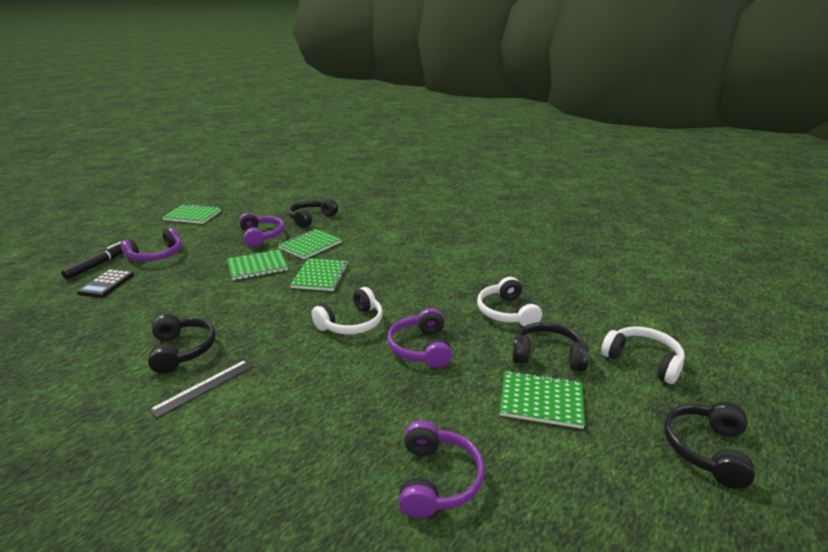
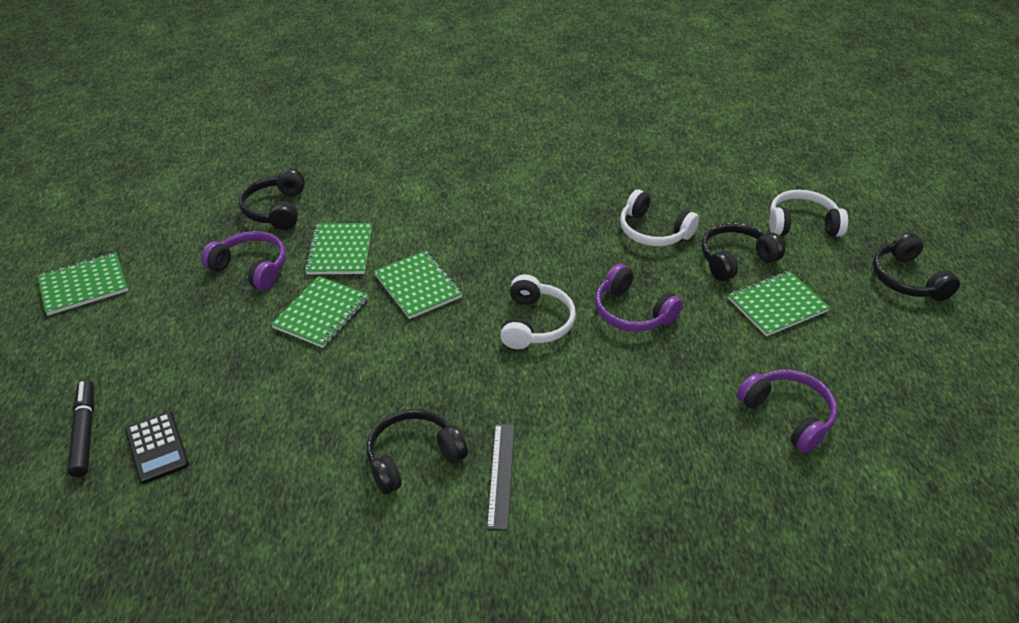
camera: 40 degrees left, 15 degrees up
(157, 255) = (150, 372): purple headphones -> none
(182, 350) = (413, 457): black headphones -> black headphones turned 60 degrees counterclockwise

